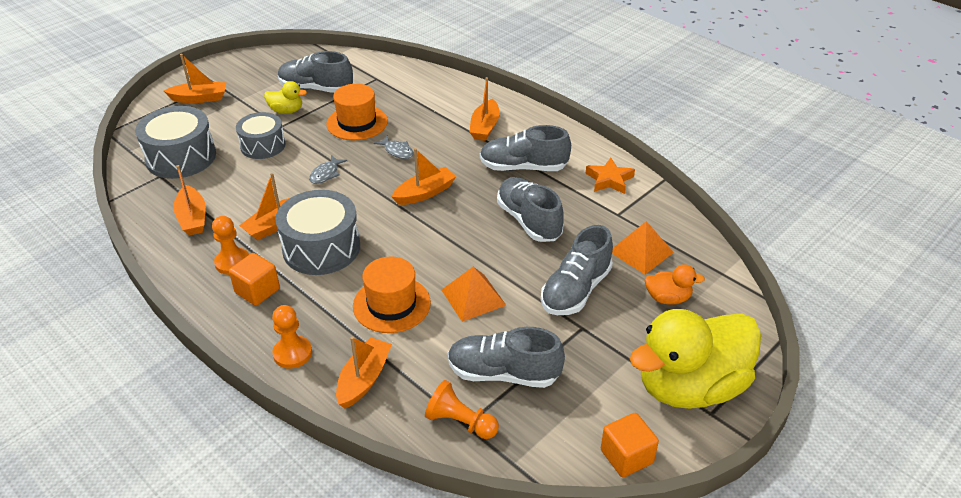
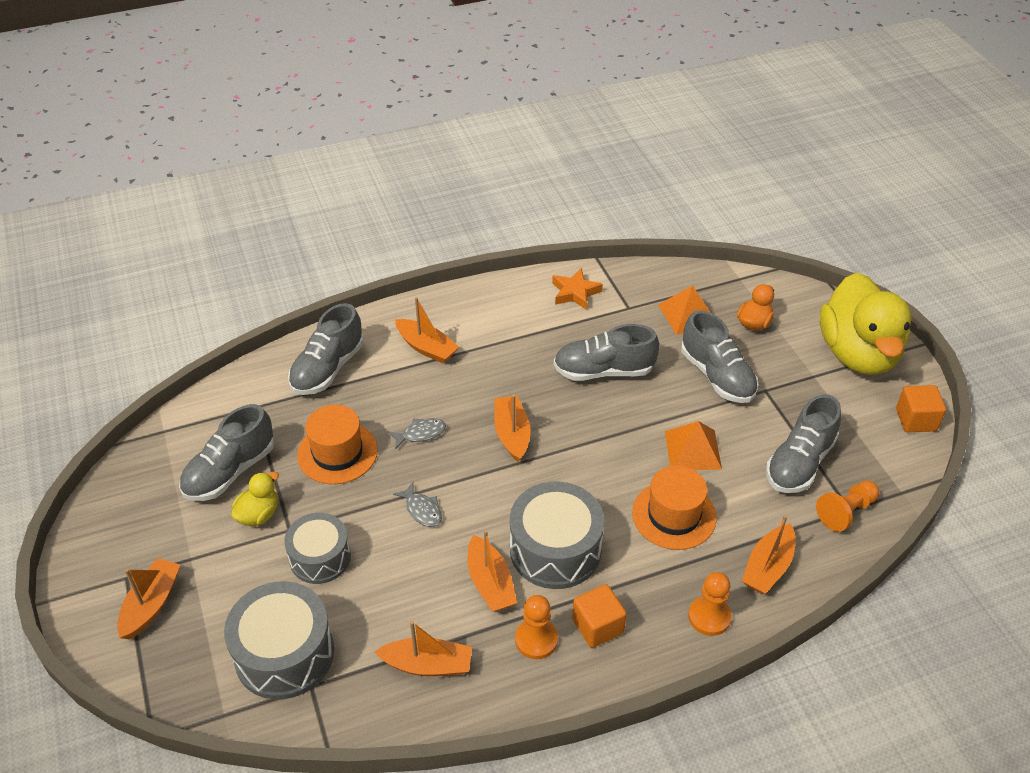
camera: 65 degrees left, 5 degrees up
(364, 379) = (768, 567): orange boat -> orange boat turned 105 degrees counterclockwise
(523, 167) = (517, 344): grey shoe -> grey shoe (328, 368)

